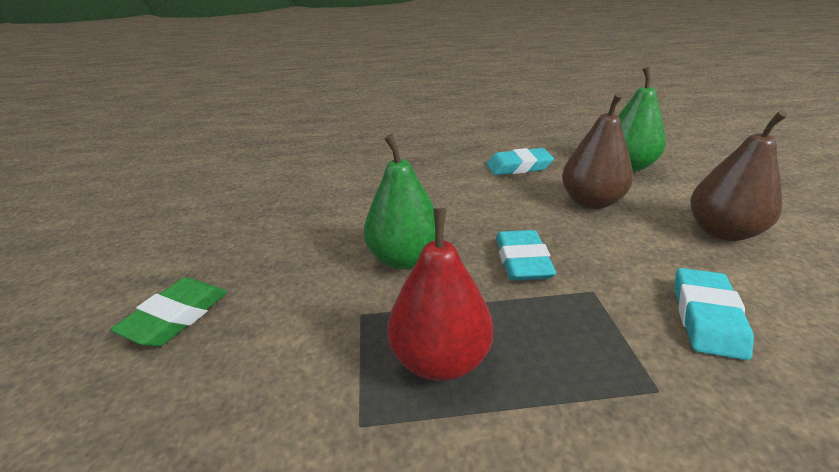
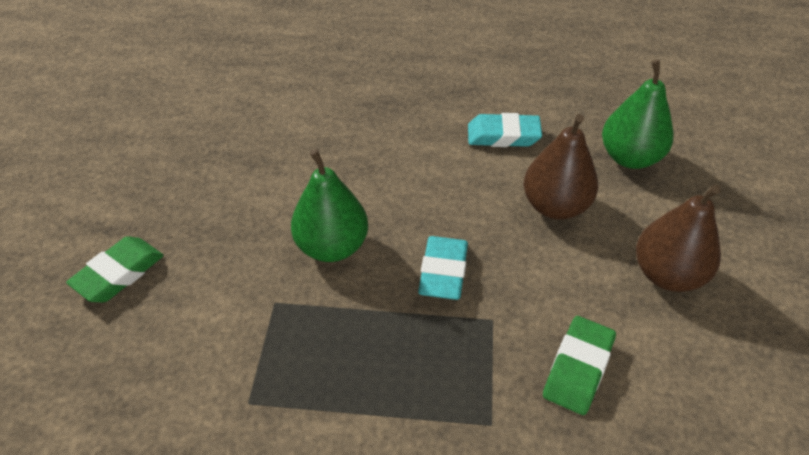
camera: 10 degrees right, 15 degrees up
(440, 359) = (327, 360): red pear -> none
(706, 317) = (578, 368): turquoise eraser -> green eraser

